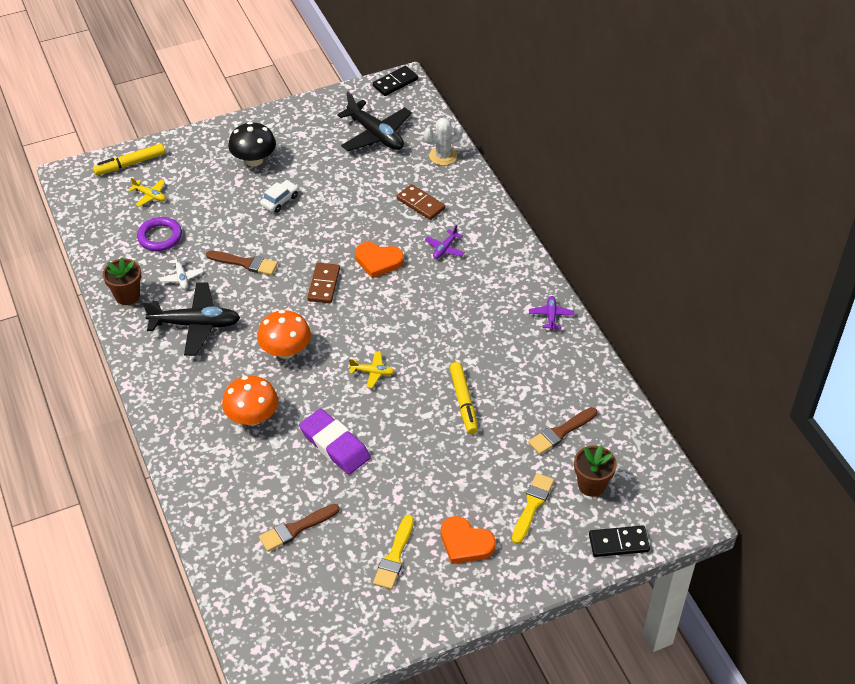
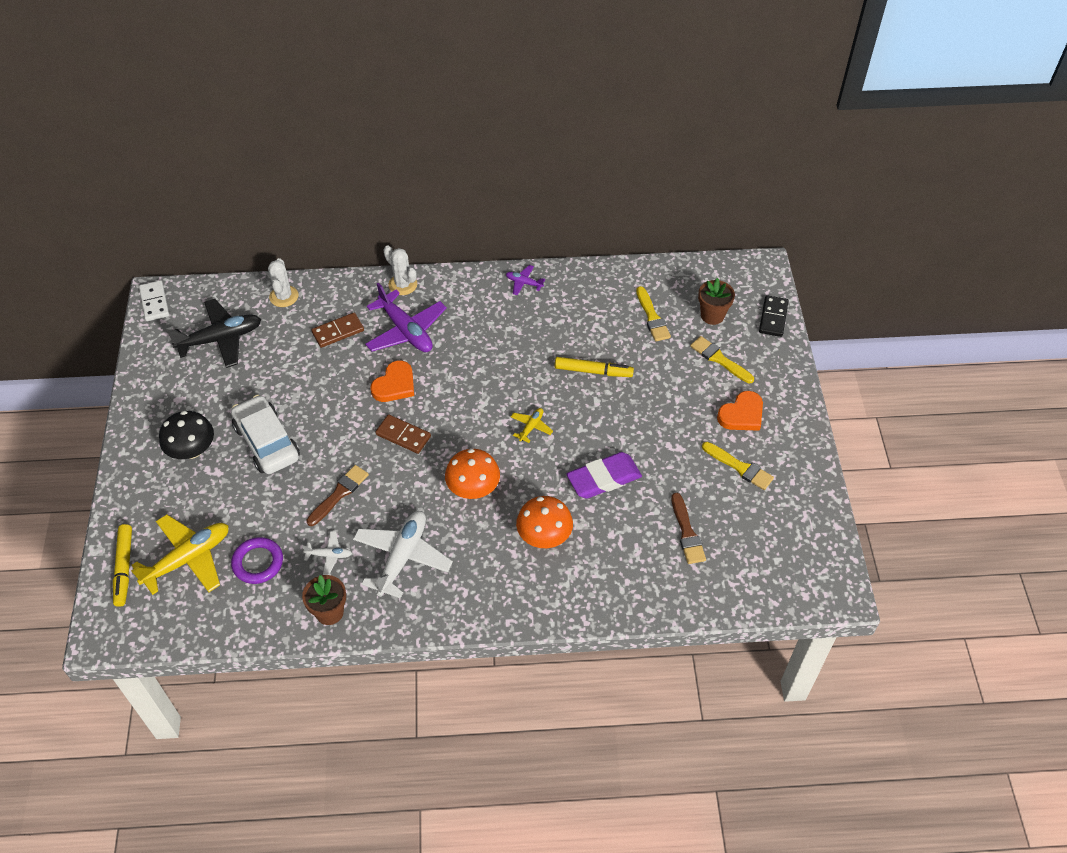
camera: 70 degrees left, 5 degrees up
(150, 196) = (188, 559): yellow plane -> yellow plane, size x2.10
(195, 325) = (402, 557): black plane -> white plane
(280, 200) = (266, 442): white car -> white car, size x1.95
(395, 82) = (154, 302): black domino -> white domino
(445, 248) = (406, 331): purple plane -> purple plane, size x2.10
(500, 229) = (403, 284): none -> white cactus
(560, 432) = (652, 317): brown brush -> yellow brush

